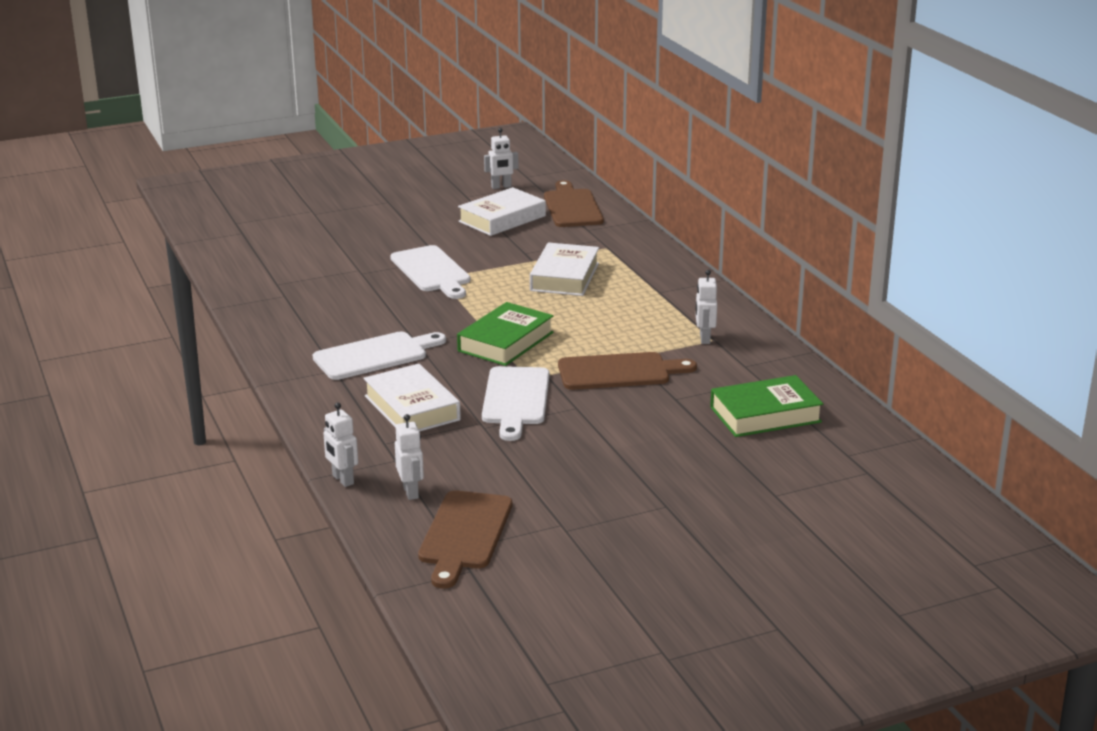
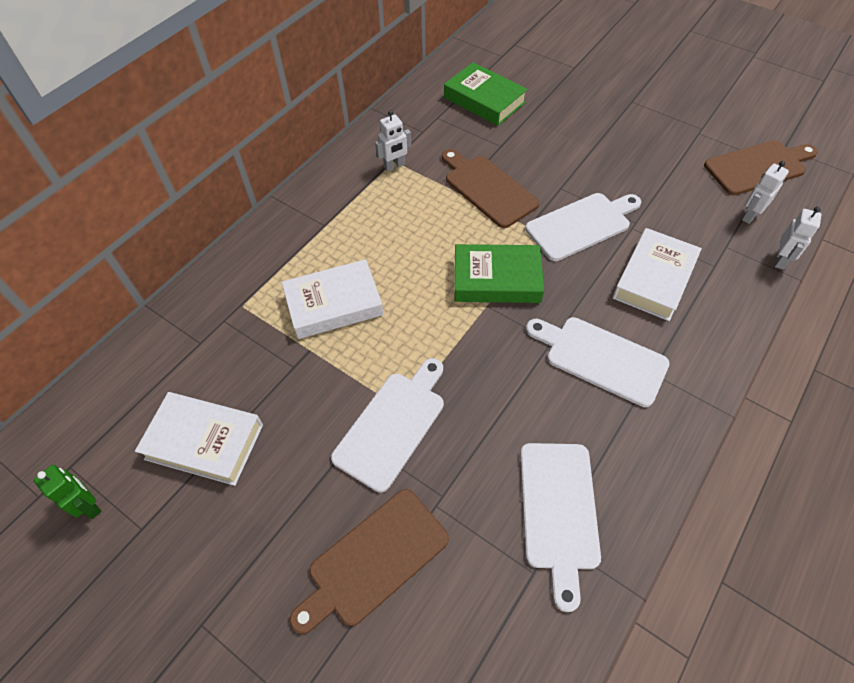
camera: 120 degrees left, 30 degrees up
(297, 302) = (558, 511): none -> white cutting board
(501, 187) = (90, 505): white robot -> green robot
(572, 207) = (135, 389): brown cutting board -> brown cutting board (373, 560)

